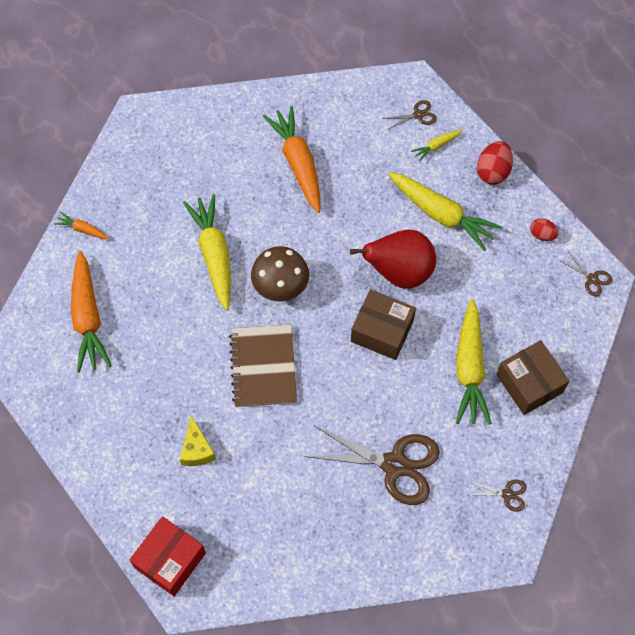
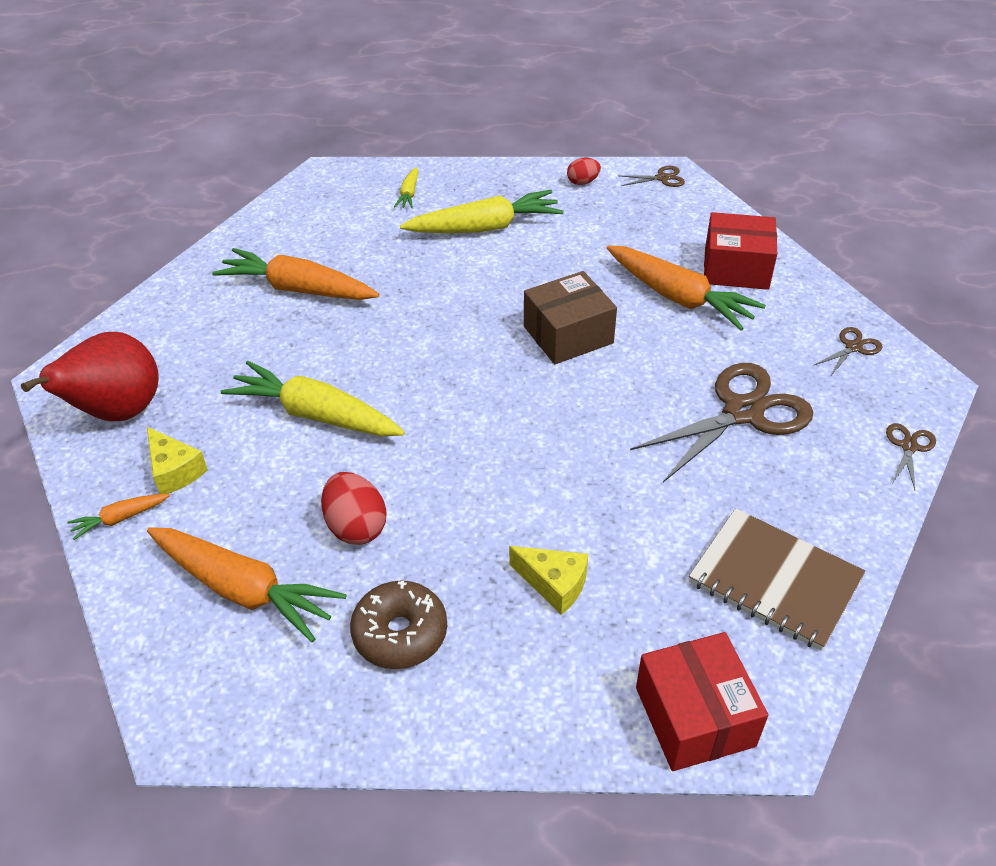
camera: 50 degrees left, 20 degrees down
(117, 403) = (400, 633): none -> brown donut
(127, 225) = (175, 471): none -> yellow cheese
(263, 367) = (507, 454): brown notebook -> brown notebook (774, 581)
(280, 286) = (423, 382): brown mushroom -> none
(399, 272) = (514, 287): red pear -> red pear (118, 413)
(418, 115) = (361, 187): brown scissors -> brown scissors (909, 447)
(470, 368) = (679, 297): yellow carrot -> orange carrot
(493, 171) = (481, 176): red egg -> red egg (356, 526)
(529, 383) = (736, 268): brown box -> red box

